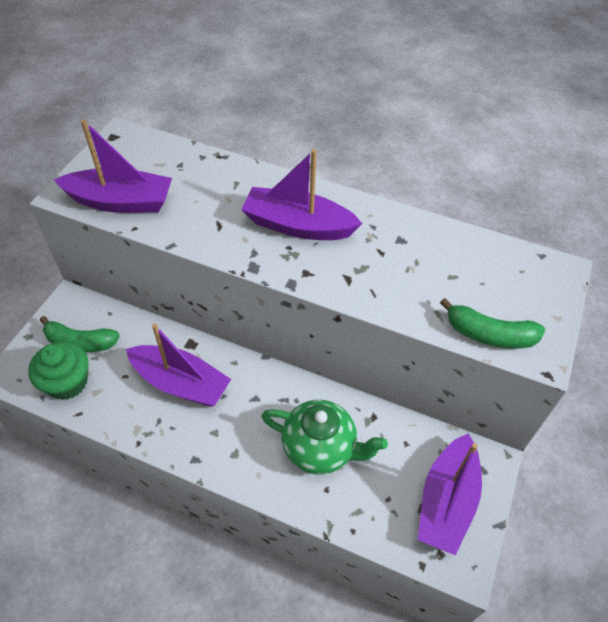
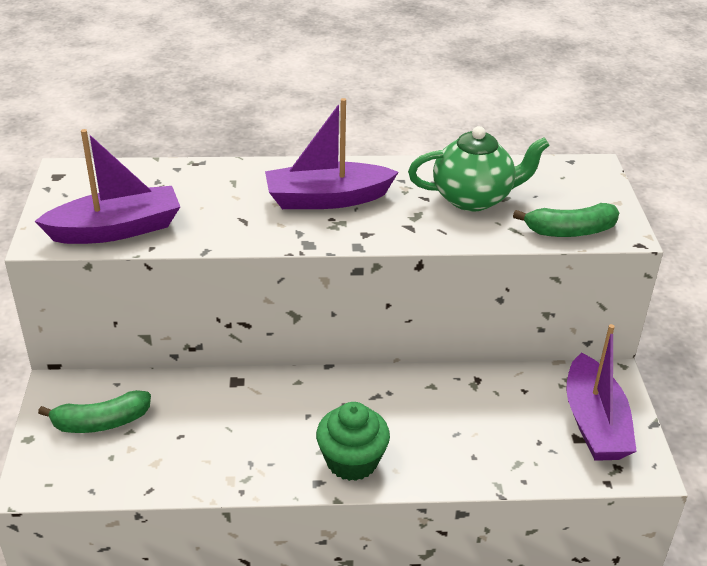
camera: 25 degrees left, 15 degrees down
(67, 382) = (113, 465): green cupcake -> green cupcake (352, 461)
(181, 383) = (251, 420): purple boat -> none
(320, 448) = (443, 424): green teapot -> green teapot (473, 198)

